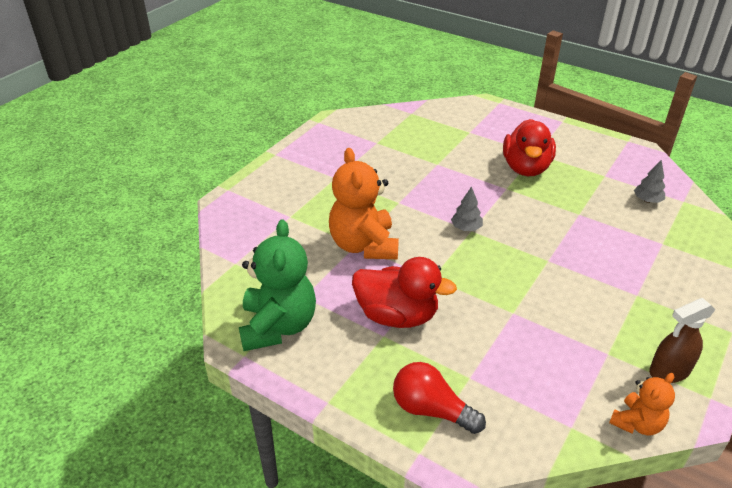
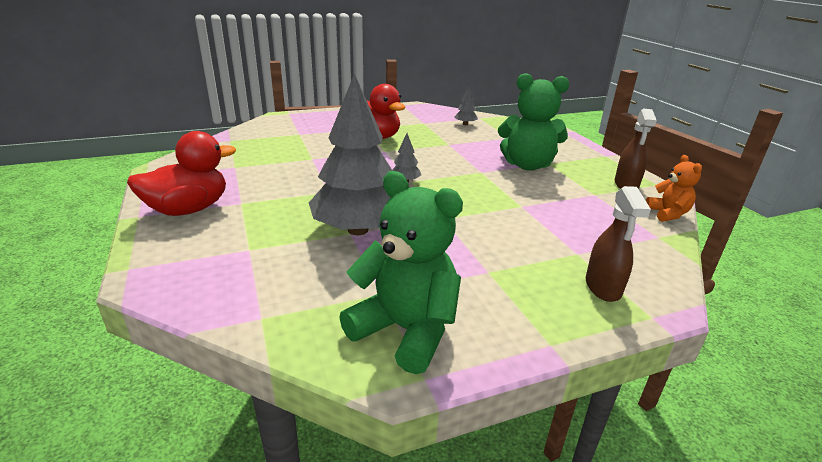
camera: 55 degrees left, 10 degrees down
(364, 245) = (357, 230): orange teddy bear -> grey tree
(397, 315) = (470, 253): red duck -> red duck (188, 209)
(431, 410) = (603, 287): red light bulb -> brown spray bottle
(608, 283) = (527, 165): none -> green teddy bear

